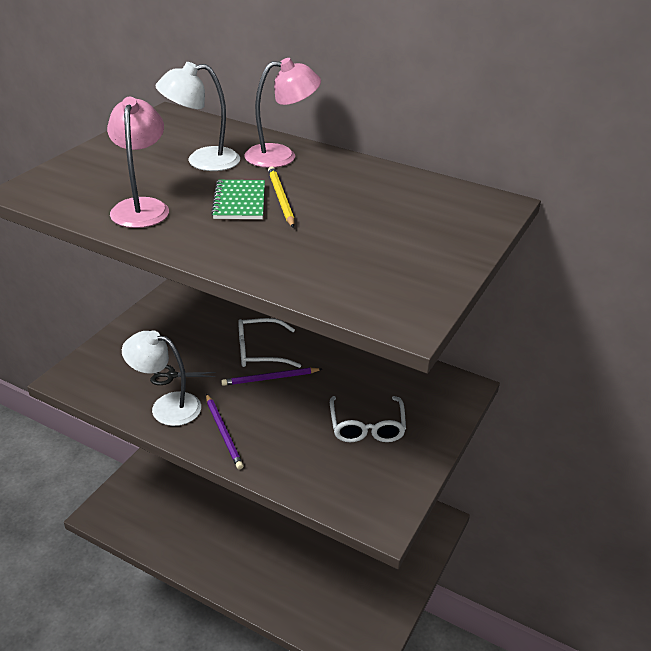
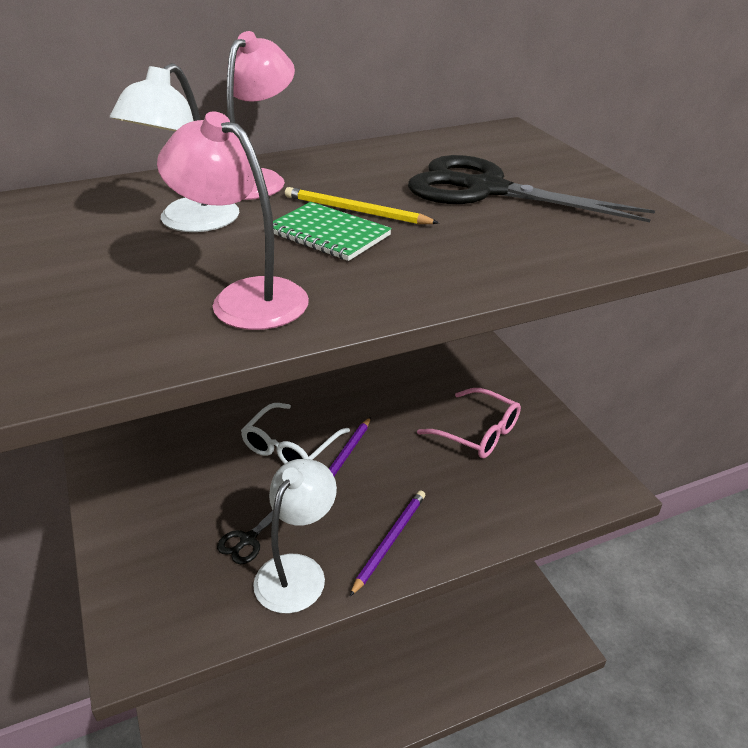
camera: 50 degrees left, 0 degrees up
(166, 406) = (297, 571): white lamp -> white lamp turned 150 degrees clockwise
(223, 433) = (390, 541): purple pencil -> purple pencil turned 75 degrees counterclockwise
(367, 427) = (478, 433): white glasses -> pink glasses
(375, 229) = (486, 190): none -> black scissors

